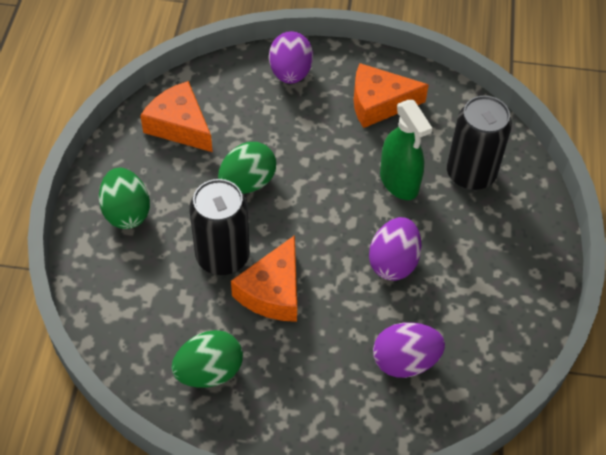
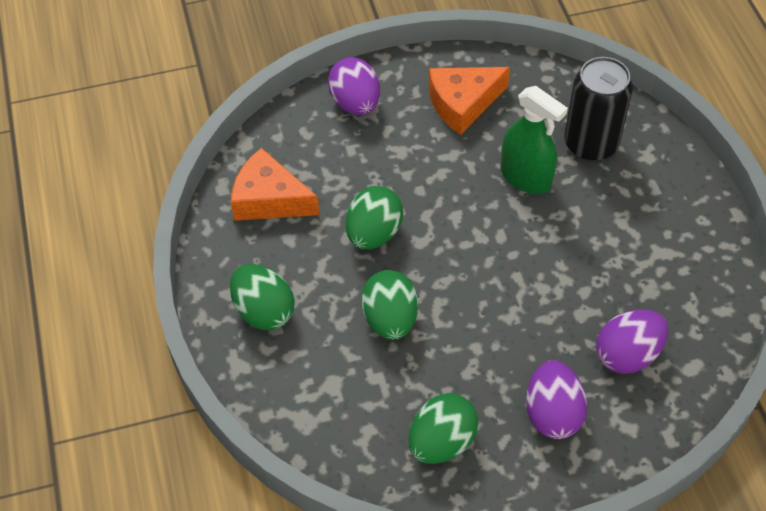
camera: 20 degrees left, 0 degrees up
(222, 256) = (390, 319): black can -> green egg
(273, 291) = (461, 335): orange cheese -> none
(393, 262) = (563, 261): purple egg -> purple egg (552, 413)

